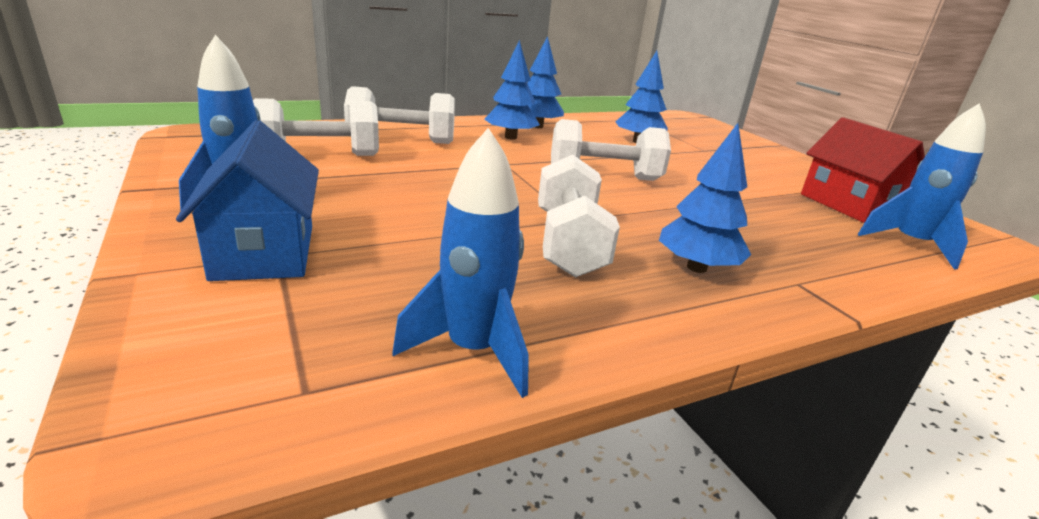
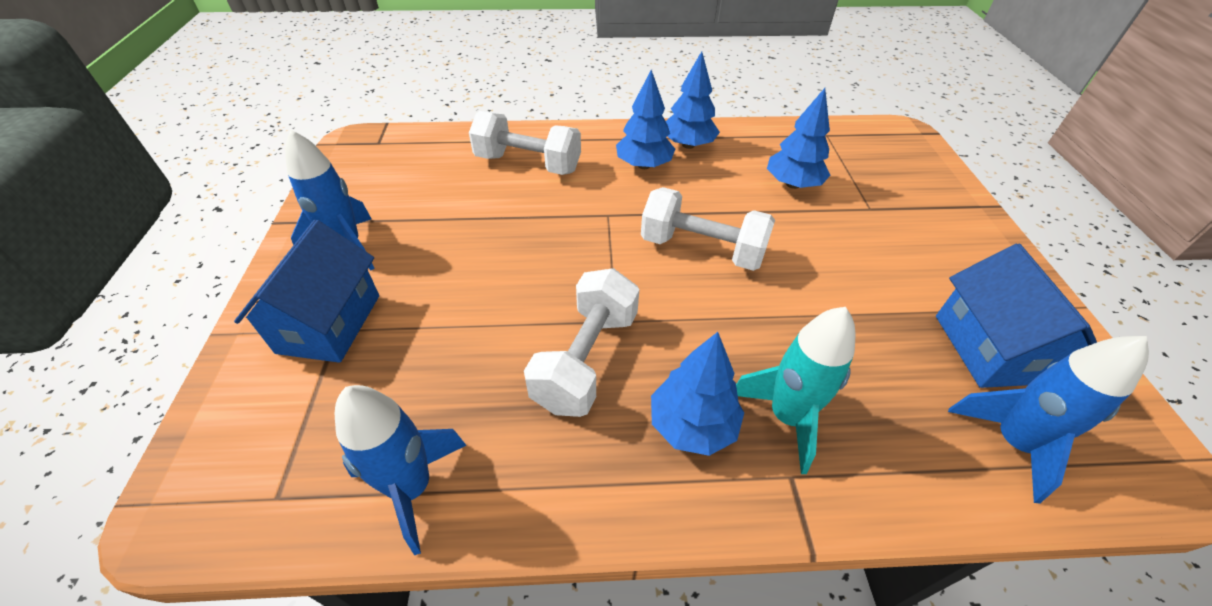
camera: 25 degrees right, 20 degrees up
(319, 155) = (440, 184): white dumbbell -> none
(761, 253) = (787, 417): none -> turquoise rocket
(848, 205) = (989, 348): red house -> blue house

